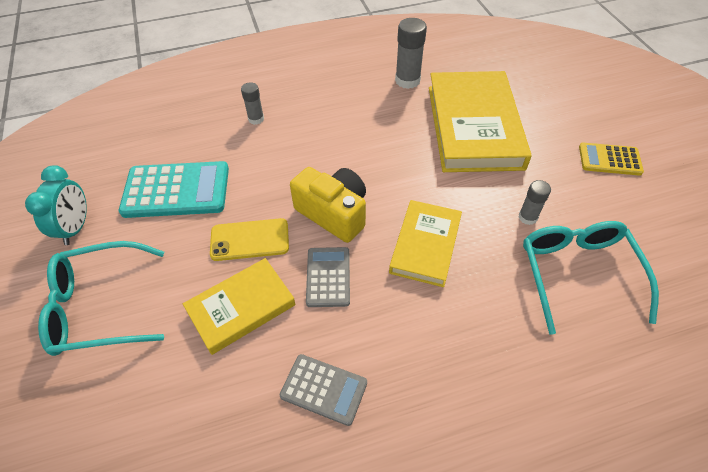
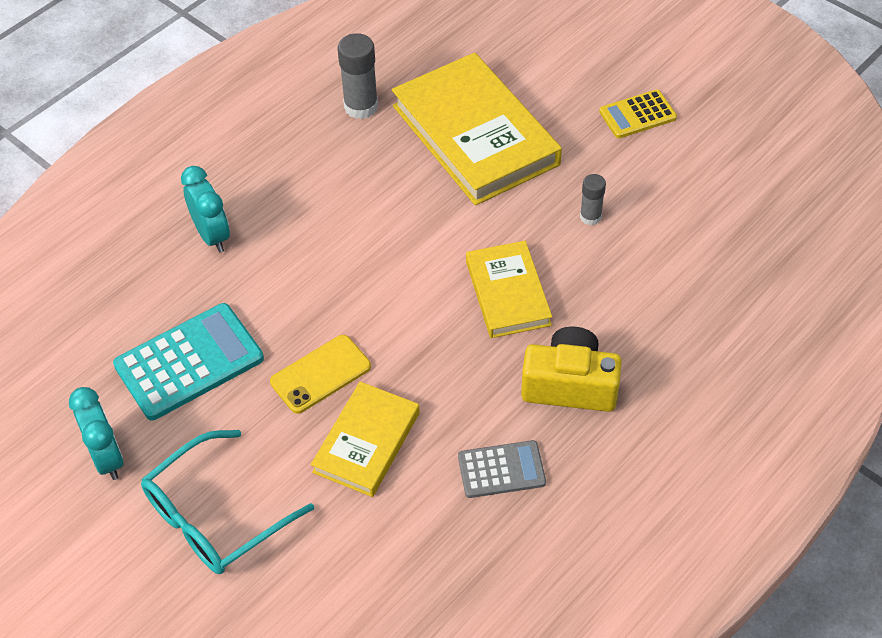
camera: 30 degrees left, 0 degrees up
(256, 119) = (212, 235): grey glue stick -> turquoise clock
(328, 277) = (432, 371): grey calculator -> none
(334, 213) = (390, 304): yellow camera -> yellow camera (570, 385)
(577, 273) = (666, 253): turquoise glasses -> none

